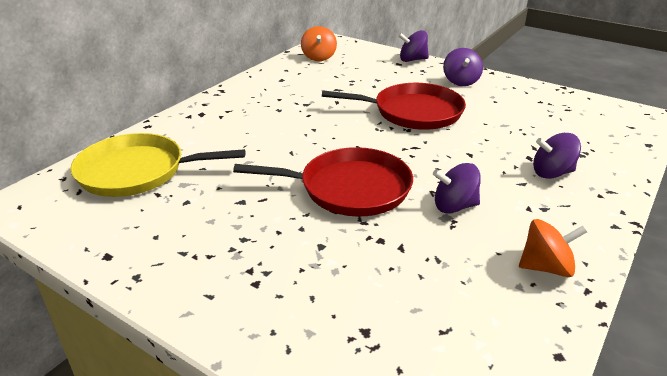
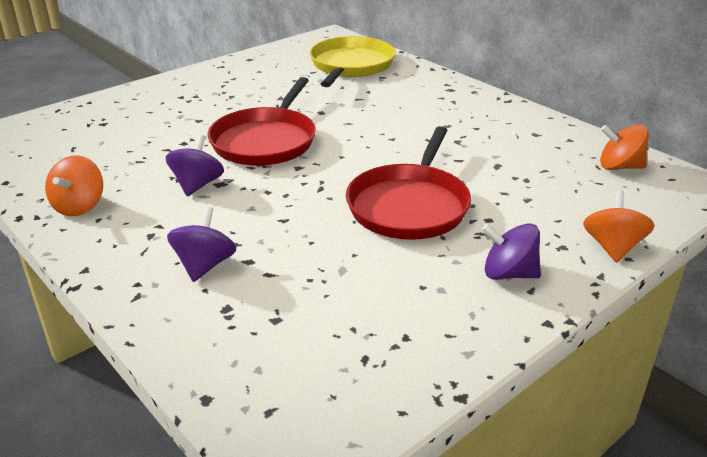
camera: 105 degrees right, 0 degrees up
(412, 60) = (612, 247): purple spinning top -> orange spinning top

